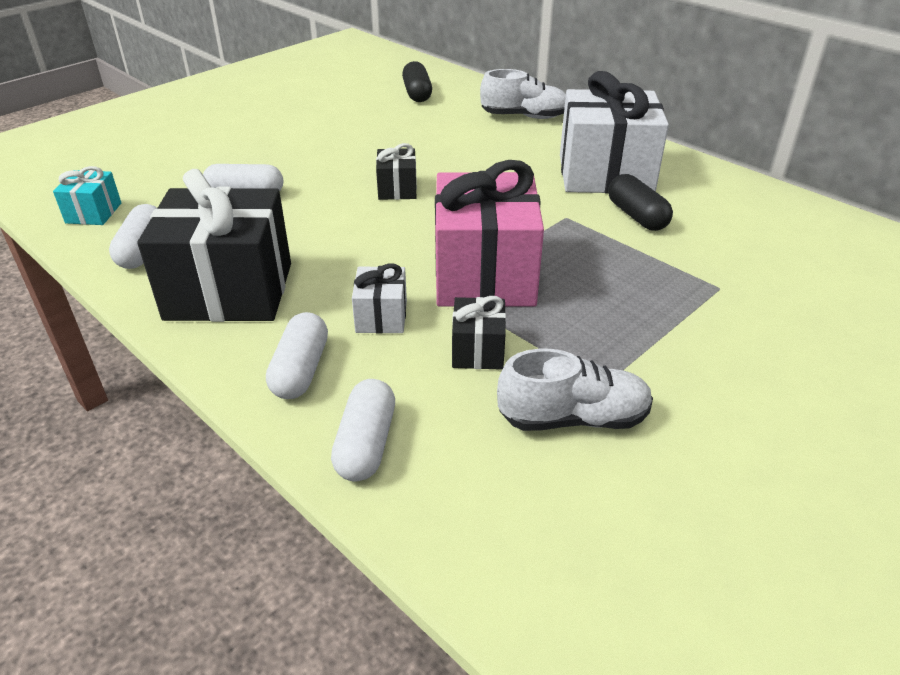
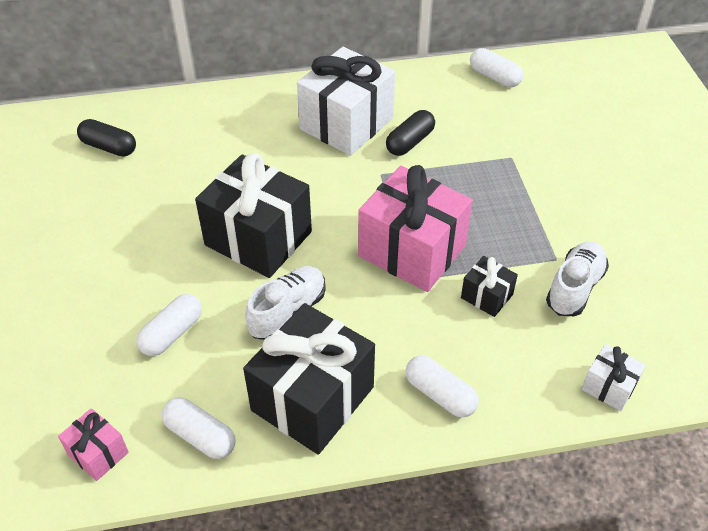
camera: 55 degrees left, 10 degrees up
(93, 213) = (98, 453): turquoise gift -> pink gift
(366, 444) = (533, 392): white capsule -> white capsule (494, 77)
(381, 316) = (415, 326): white gift -> white gift (609, 387)
(397, 189) = (258, 238): black gift -> black gift, size x2.16
(524, 117) = (222, 112): white shoe -> white shoe (288, 312)
(636, 216) = (410, 142): black capsule -> black capsule turned 60 degrees counterclockwise

